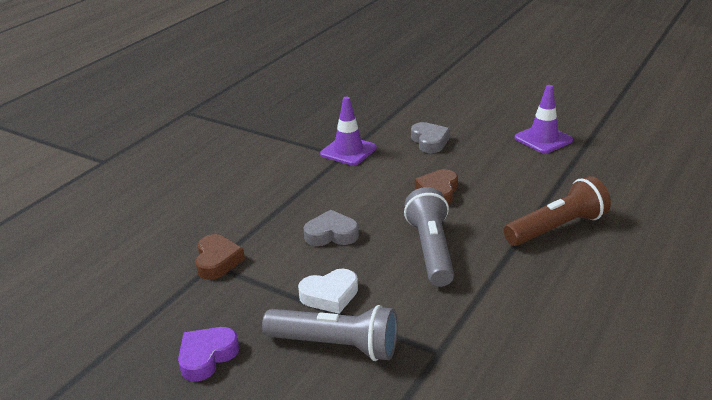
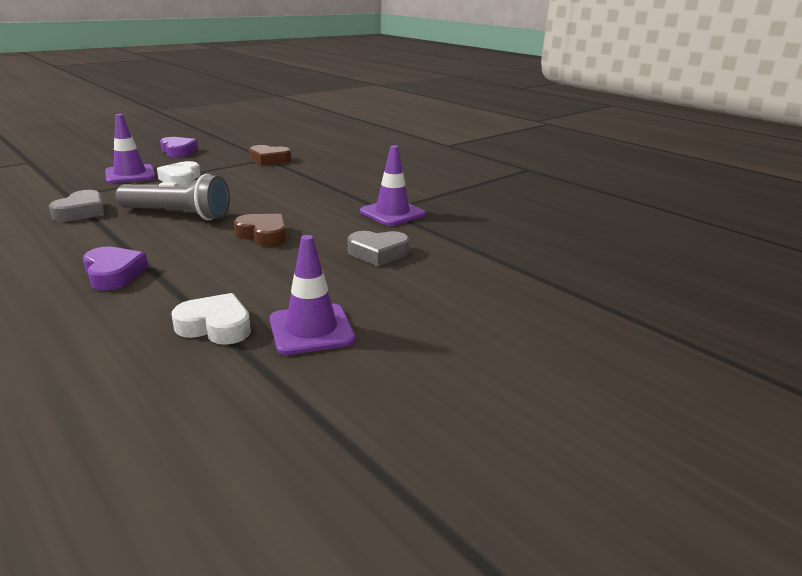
camera: 105 degrees right, 5 degrees down
(331, 234) = (254, 189): grey heart -> grey heart (81, 212)
(336, 346) = (130, 174): grey flashlight -> purple traffic cone
(557, 228) = (114, 274): brown flashlight -> purple heart
(571, 166) = (215, 326): none -> white heart

